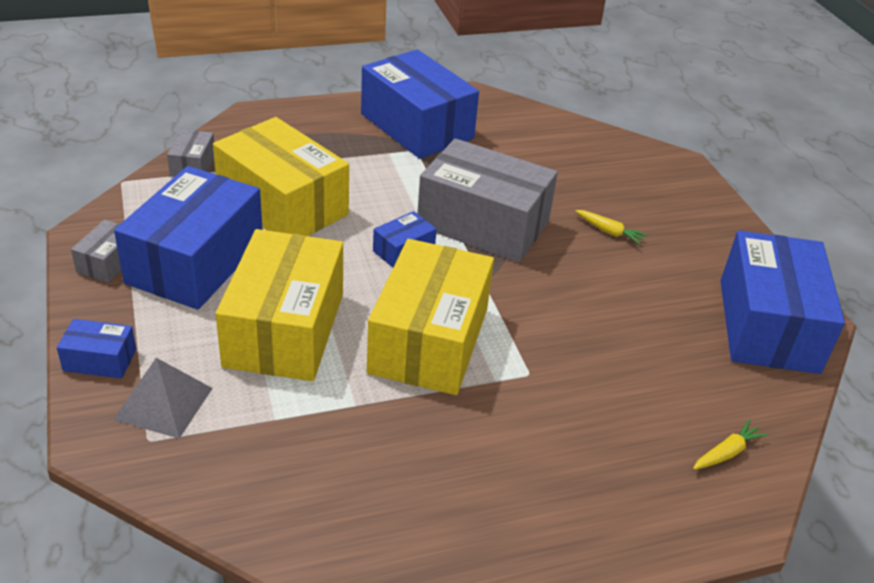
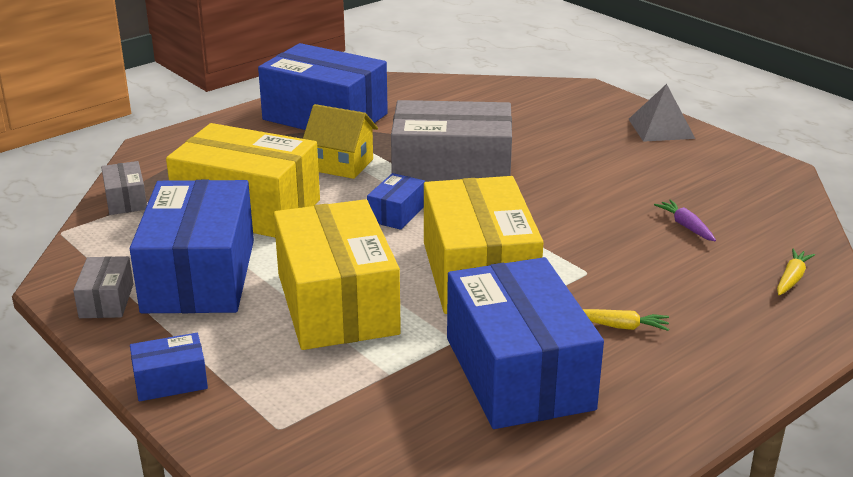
camera: 20 degrees left, 10 degrees down
(163, 403) = (268, 395): grey pyramid -> grey pyramid (661, 128)
(393, 183) = (341, 165): none -> yellow house
(609, 232) = (566, 152): yellow carrot -> yellow carrot (620, 326)
(664, 354) = (686, 226): none -> purple carrot
(768, 325) = (749, 183): blue box -> blue box (518, 373)

